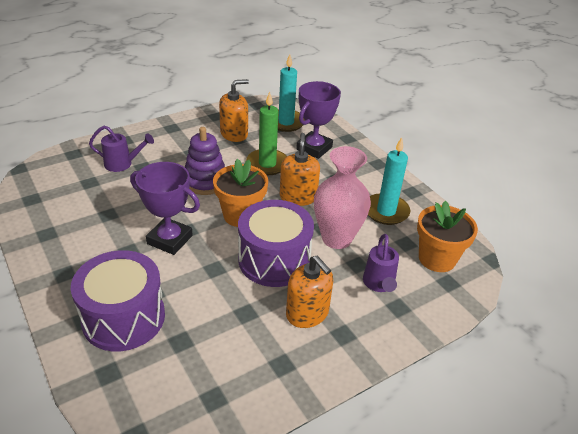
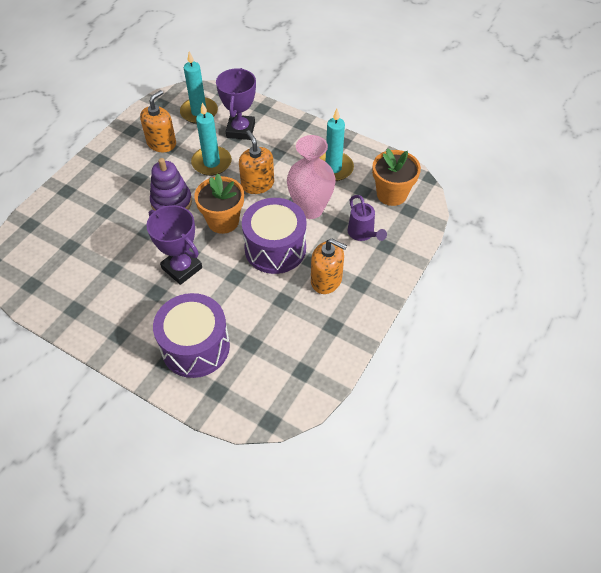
camera: 25 degrees left, 15 degrees up
(122, 164) = (85, 216): purple watering can -> none
(169, 240) = (182, 268): purple trophy -> purple trophy turned 45 degrees clockwise
(267, 164) = (211, 163): green candle -> turquoise candle

